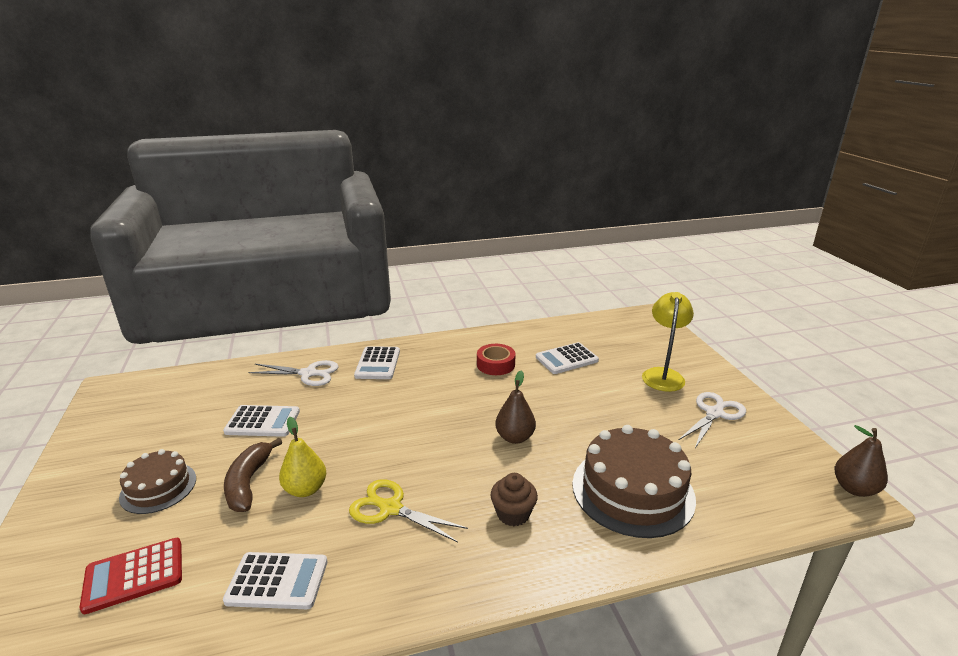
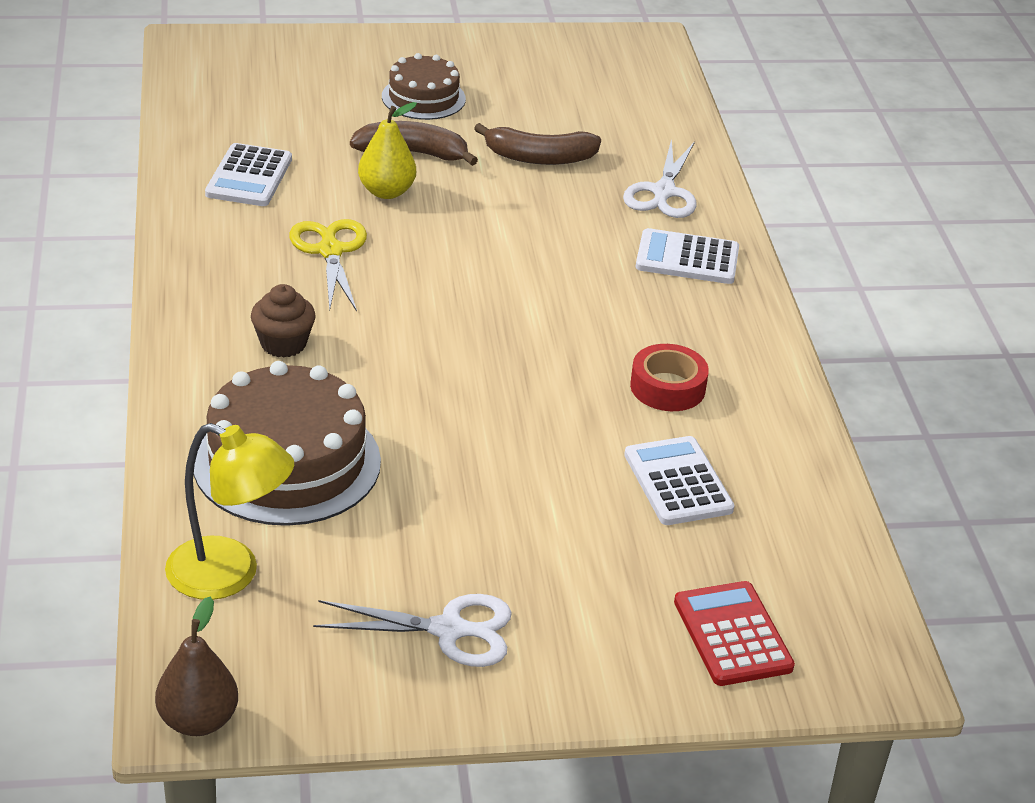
camera: 95 degrees right, 10 degrees up
(134, 575) = (293, 99): red calculator -> red calculator (732, 635)
(263, 422) = (539, 158): white calculator -> brown banana
(390, 508) = (330, 250): yellow scissors -> yellow scissors turned 45 degrees counterclockwise
(515, 437) = (443, 373): brown pear -> none
(663, 374) = (598, 604): yellow lamp -> yellow lamp (229, 575)
(715, 413) = (450, 630): white scissors -> white scissors turned 45 degrees counterclockwise

